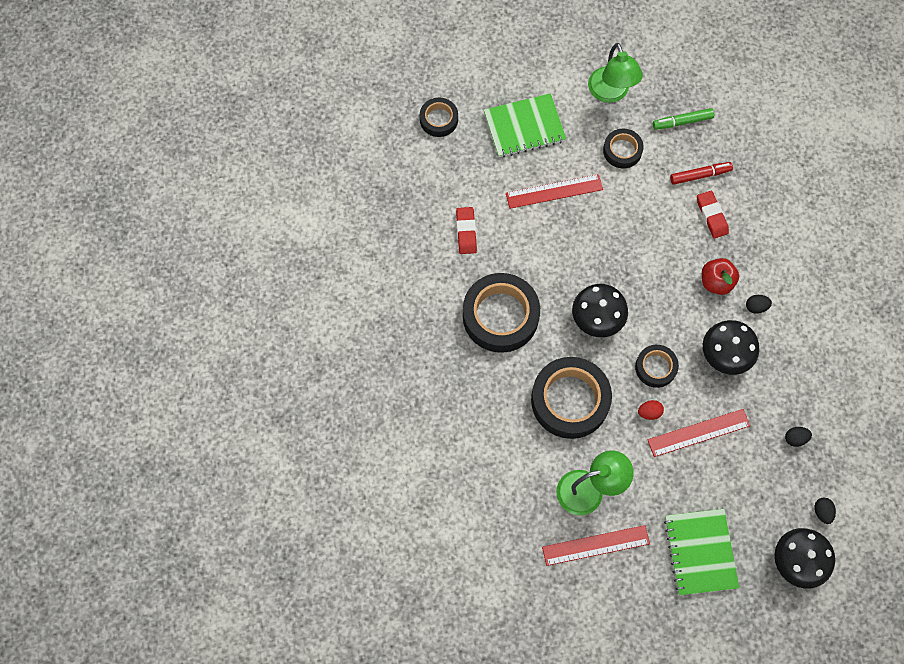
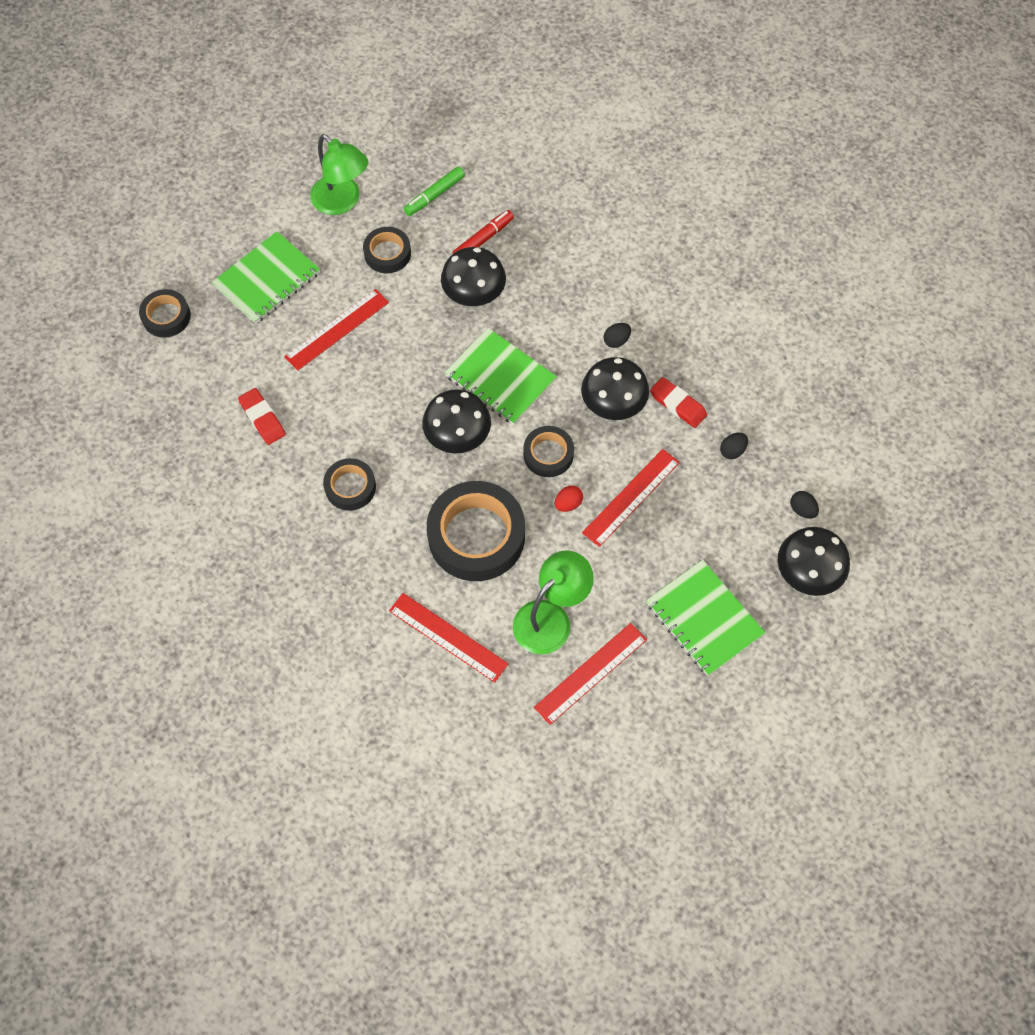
camera: 30 degrees left, 5 degrees down
(500, 316) = (350, 487): black tape -> black tape, size x0.53
(510, 463) = (448, 637): none -> red ruler
(653, 290) = (500, 378): none -> green notebook
(669, 216) = (474, 295): none -> black mushroom
(711, 216) = (518, 273): red eraser -> red eraser (677, 405)
(716, 282) = (561, 336): red apple -> none

